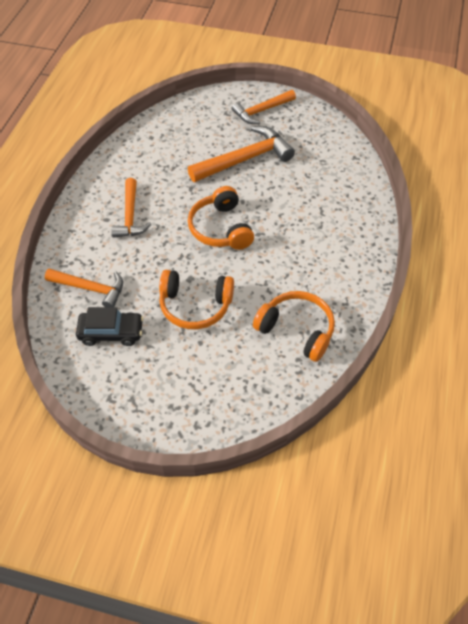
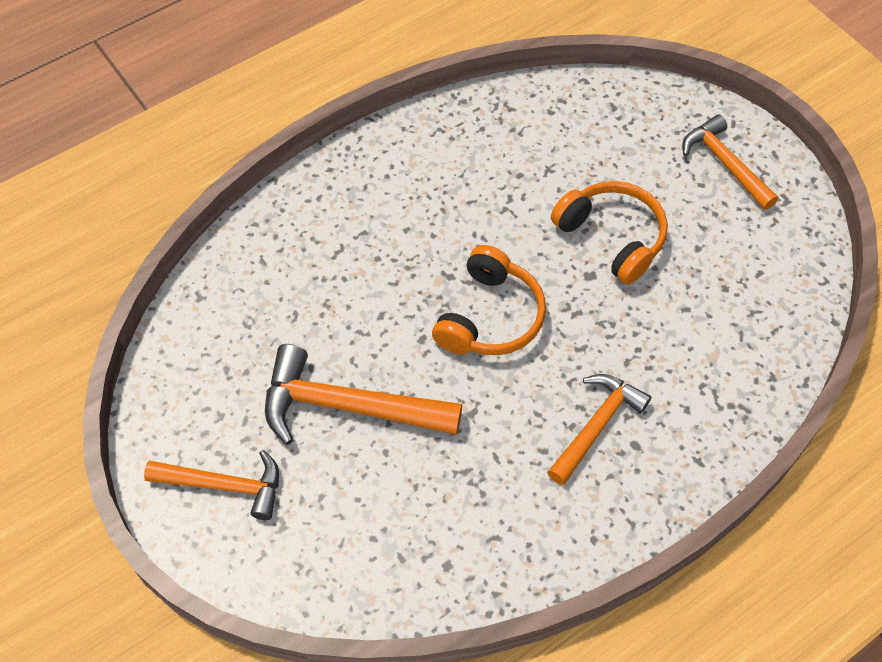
camera: 140 degrees left, 5 degrees up
(91, 288) = (727, 346): orange hammer -> orange hammer (725, 163)
(111, 332) = (737, 271): black car -> none
(296, 330) = (523, 138): orange headphones -> none

